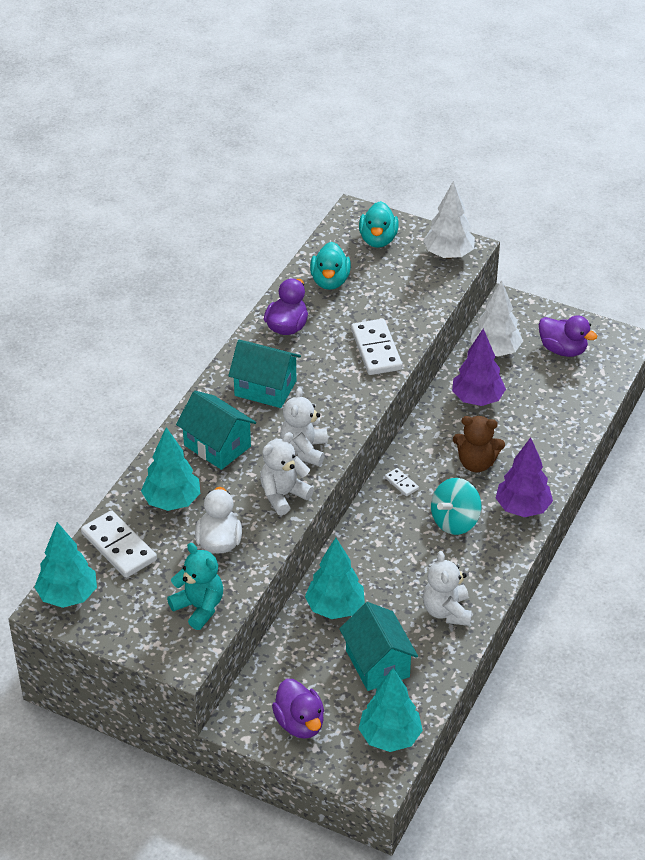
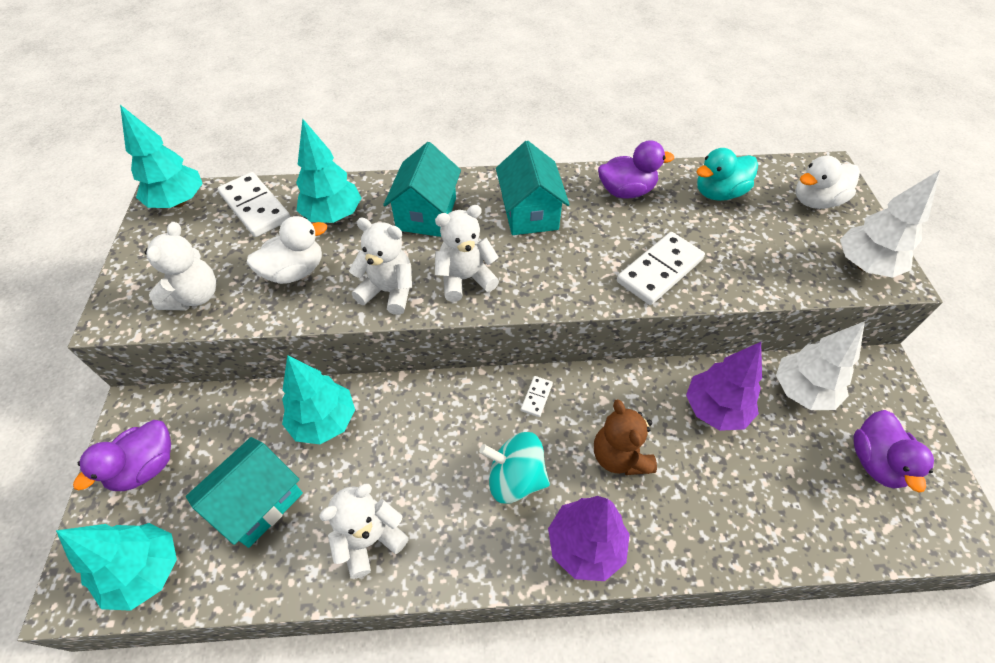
camera: 60 degrees right, 10 degrees up
(119, 547) = (255, 207): white domino -> white domino turned 60 degrees counterclockwise
(199, 607) = (195, 296): turquoise teddy bear -> white teddy bear
(378, 240) = (816, 201): turquoise duck -> white duck

